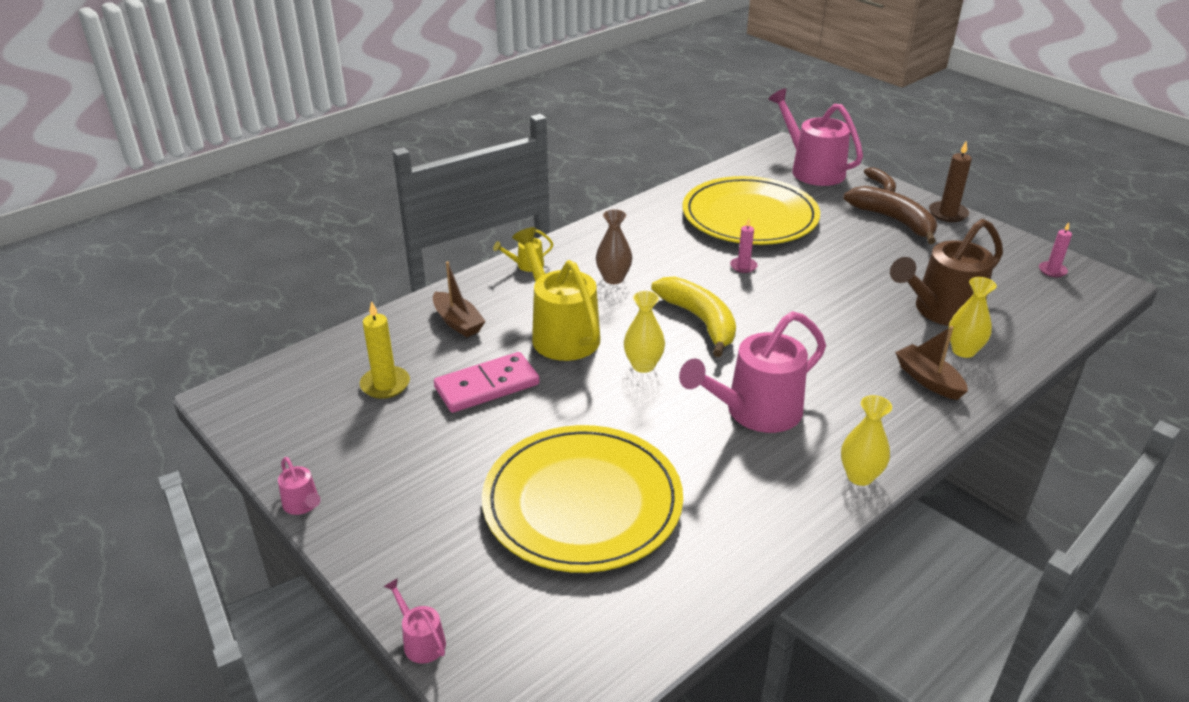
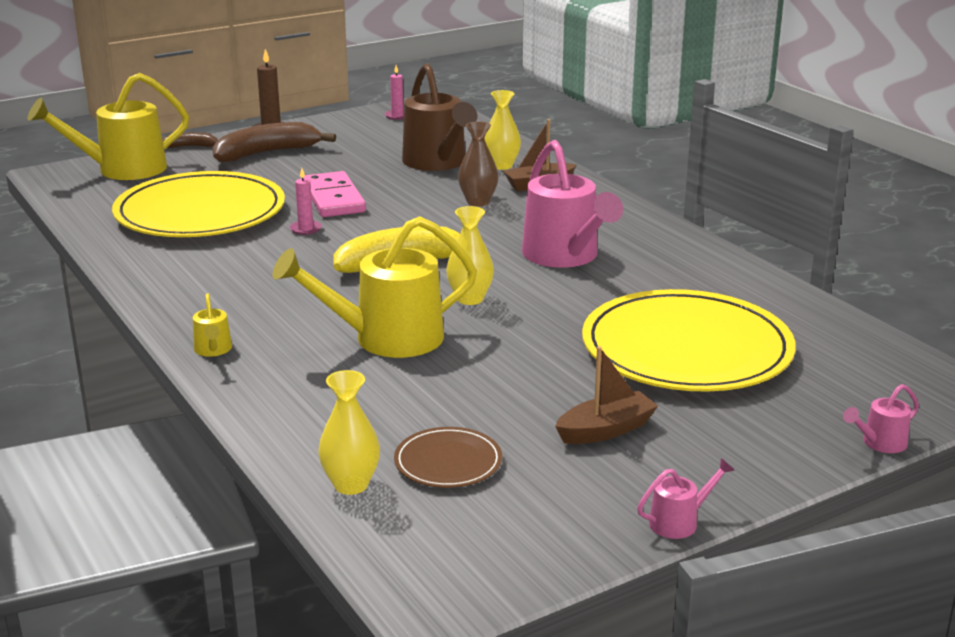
camera: 80 degrees left, 10 degrees down
(385, 385) = (448, 462): yellow candle -> brown plate
(458, 322) = (325, 405): brown boat -> brown boat (605, 430)
(487, 386) = (476, 390): pink domino -> pink domino (333, 199)
(613, 278) = (284, 298): brown vase -> brown vase (478, 202)
(812, 169) = (122, 170): pink watering can -> yellow watering can
(860, 476) = (662, 229): yellow vase -> yellow vase (351, 485)

